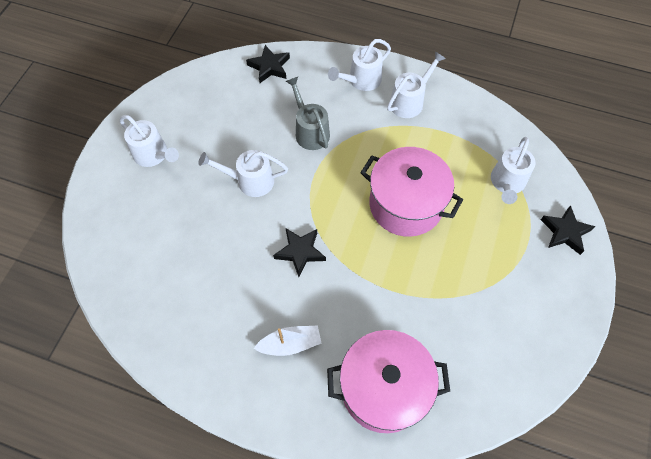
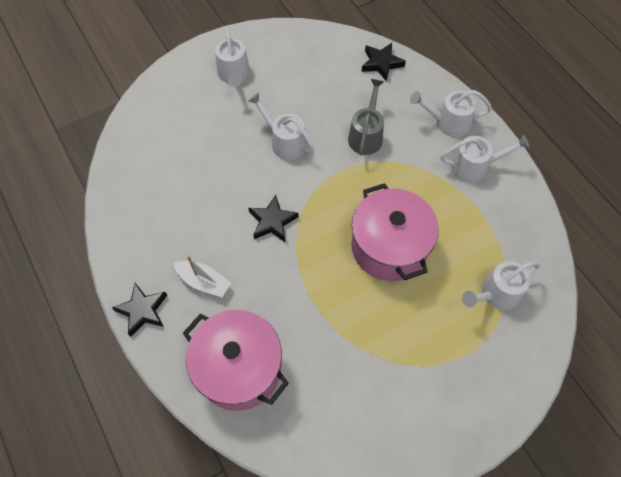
camera: 40 degrees right, 0 degrees up
(565, 232) = (509, 373): black star -> black star (142, 311)

